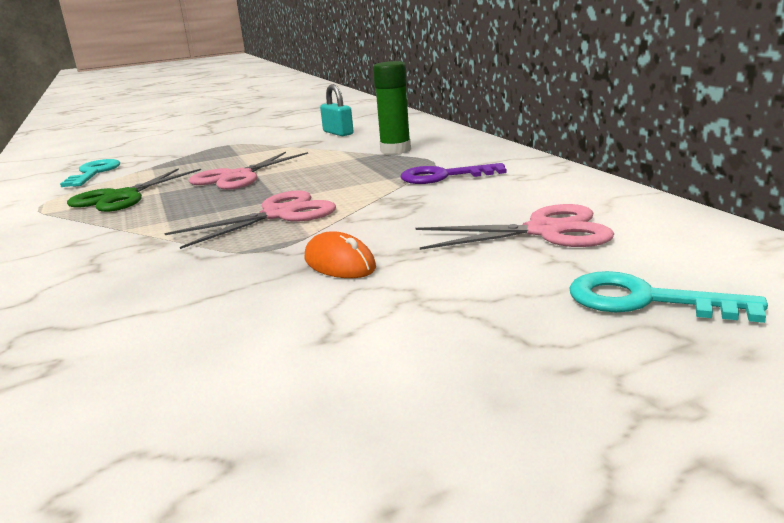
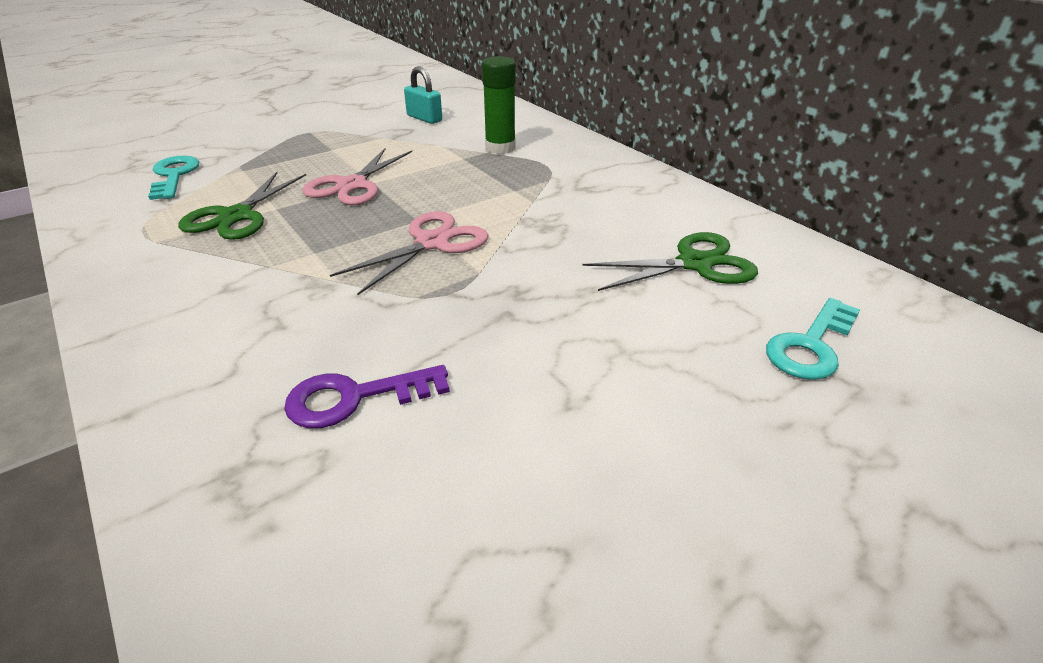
camera: 15 degrees left, 15 degrees up
(339, 263) = (531, 310): orange mouse -> none
(444, 176) = (568, 188): purple key -> purple key (355, 398)
(544, 231) = (694, 264): pink scissors -> green scissors
(645, 300) = (811, 345): turquoise key -> turquoise key turned 60 degrees counterclockwise

